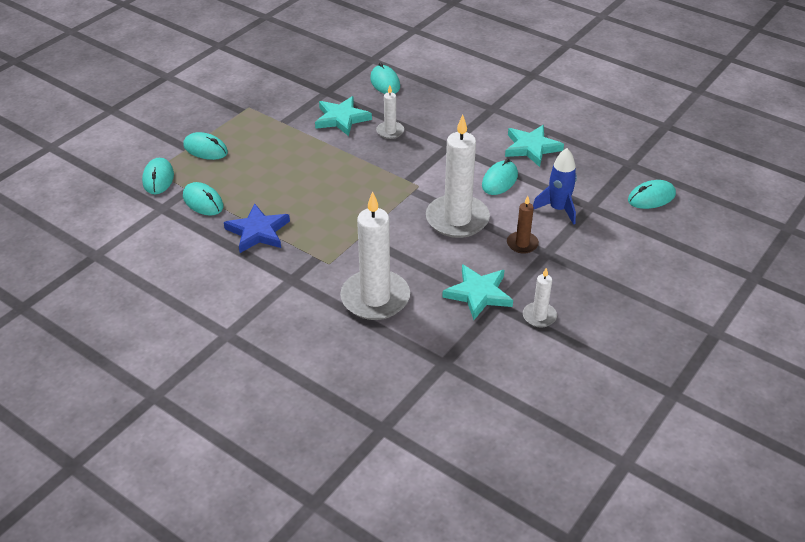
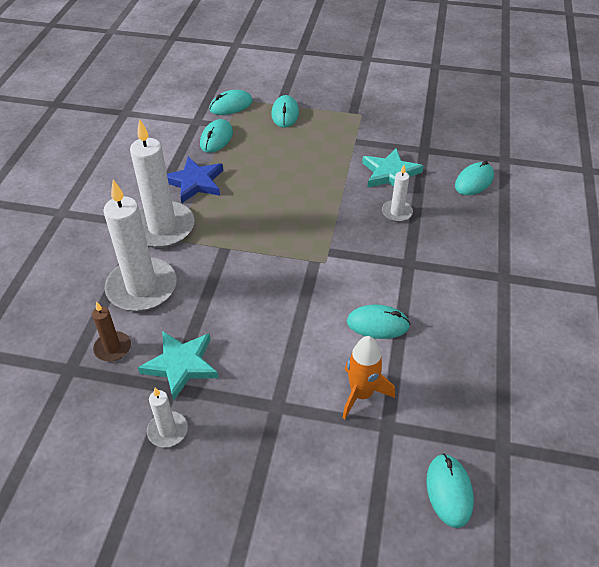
camera: 65 degrees right, 5 degrees up
(457, 219) = (290, 309): white candle -> white candle (162, 227)
(522, 244) = (280, 378): brown candle -> brown candle (113, 348)
(531, 148) = (458, 334): turquoise star -> none
(558, 209) = (361, 394): blue rocket -> orange rocket
(651, 197) = (449, 491): turquoise mouse -> turquoise mouse turned 45 degrees clockwise

